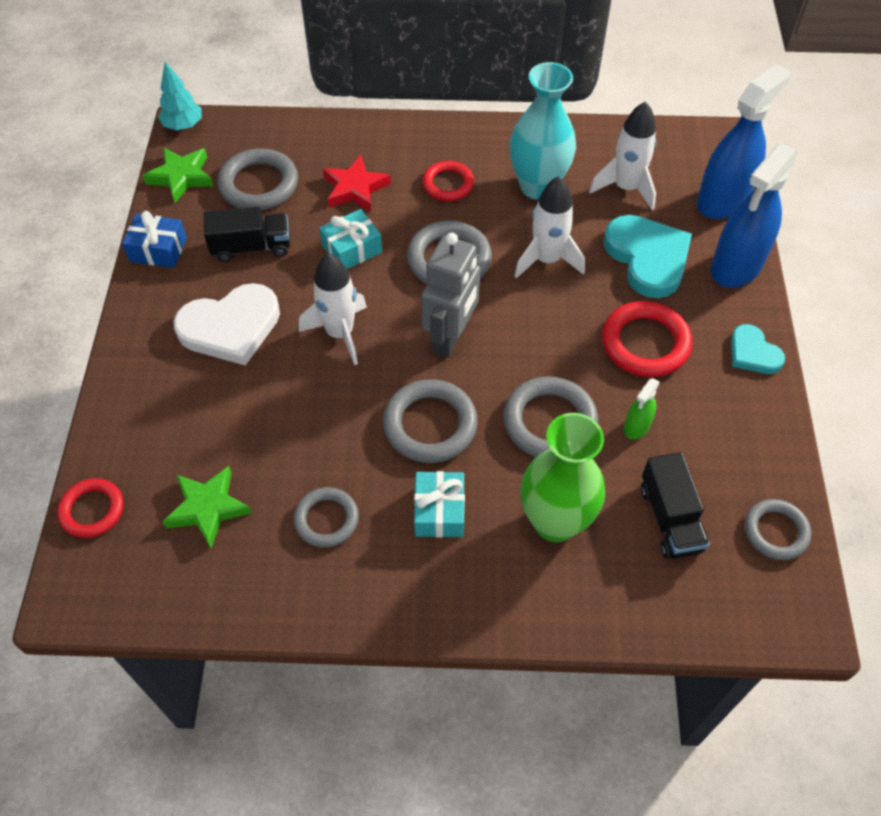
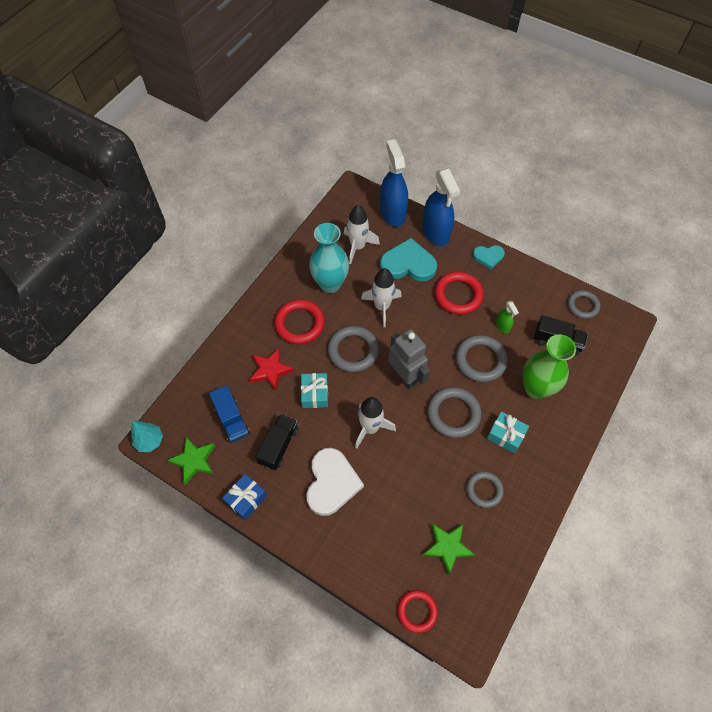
camera: 60 degrees left, 5 degrees up
(259, 184) = (232, 420): grey ring -> blue truck
(448, 184) = (300, 324): red ring -> red ring, size x1.54

